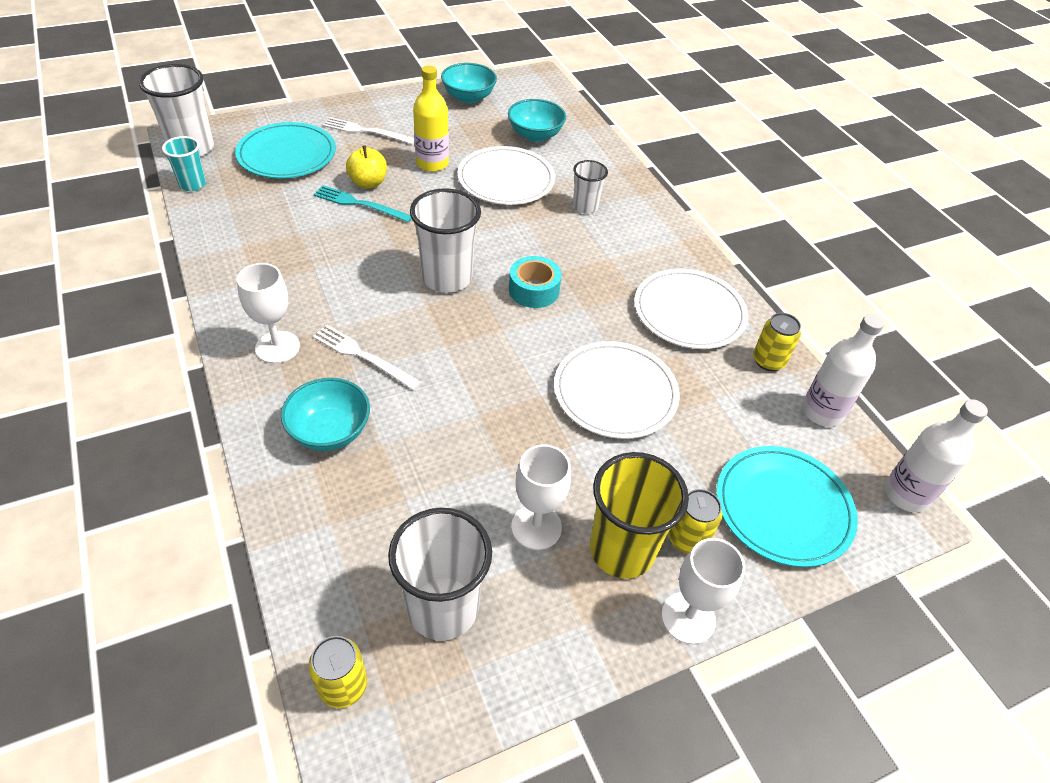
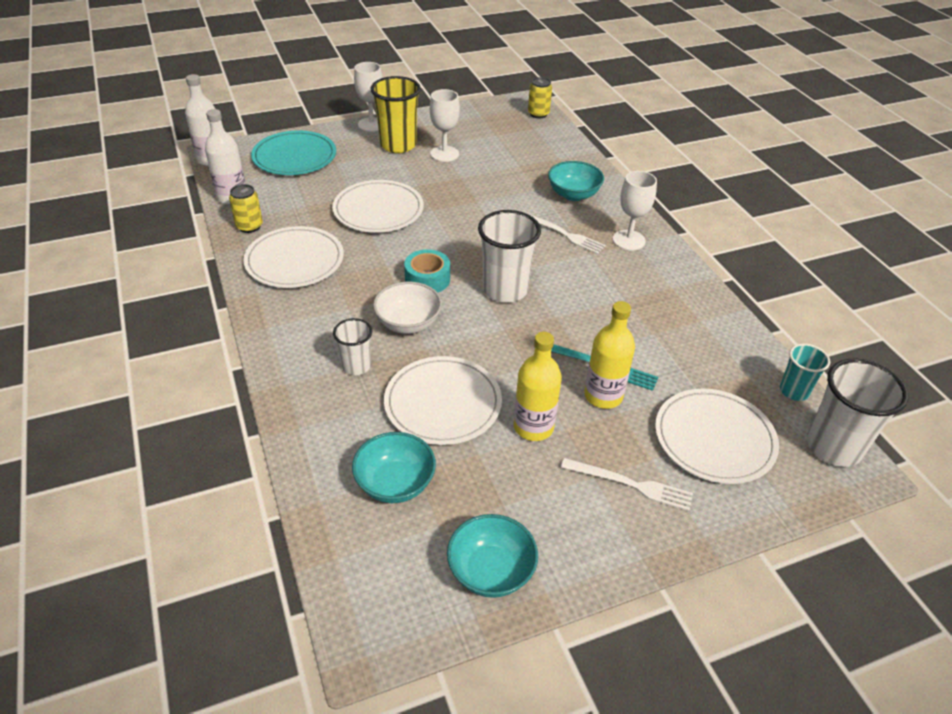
camera: 175 degrees left, 5 degrees down
(287, 154) = (714, 438): turquoise plate -> white plate
(368, 183) = (603, 396): yellow apple -> yellow bottle
(443, 608) = (495, 131): white cup -> none
(546, 243) = (408, 323): none -> white bowl
(687, 539) = (359, 147): yellow can -> none

